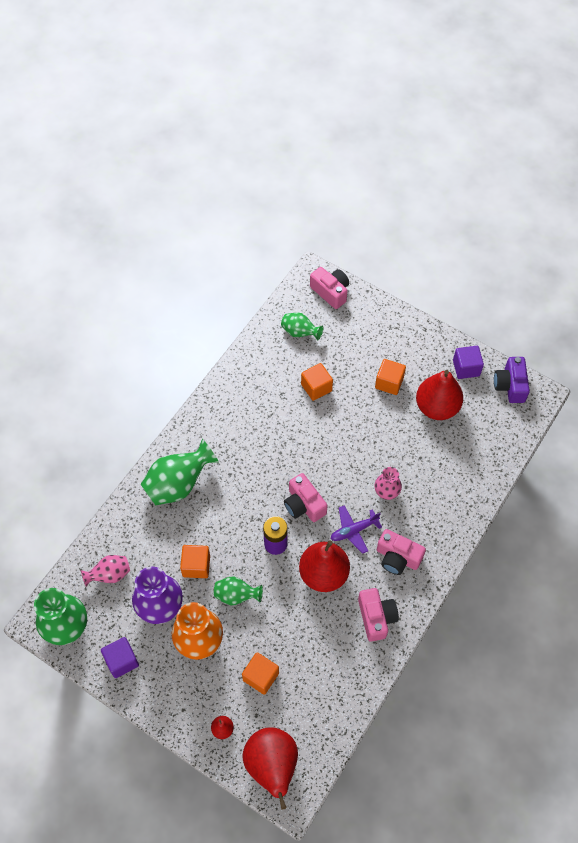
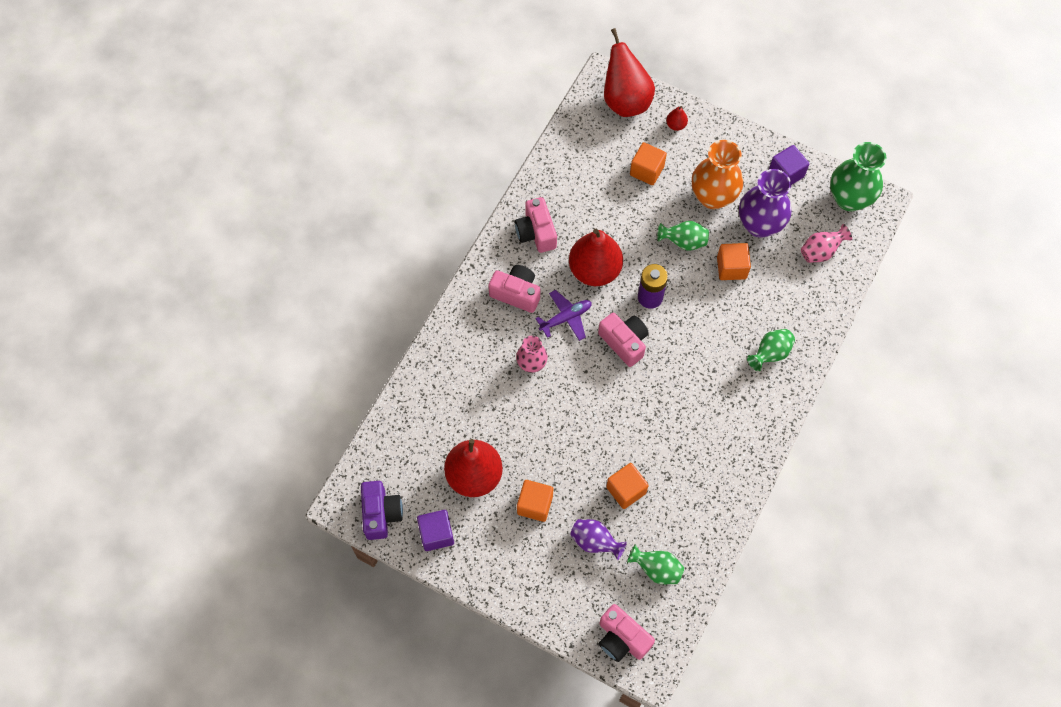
camera: 175 degrees right, 5 degrees up
(179, 484) = (770, 354): green vase -> green vase, size x0.58
(344, 354) = (595, 542): none -> purple vase

